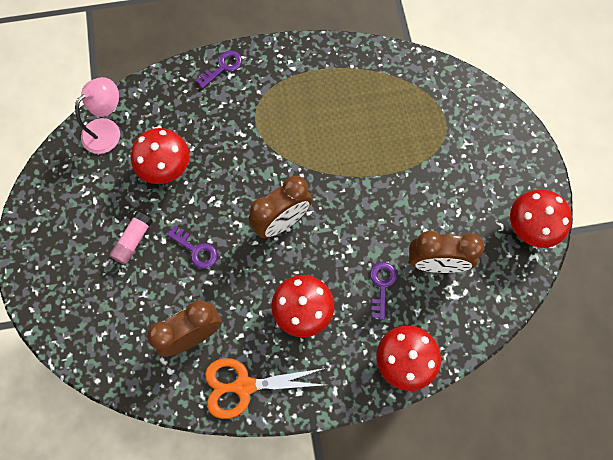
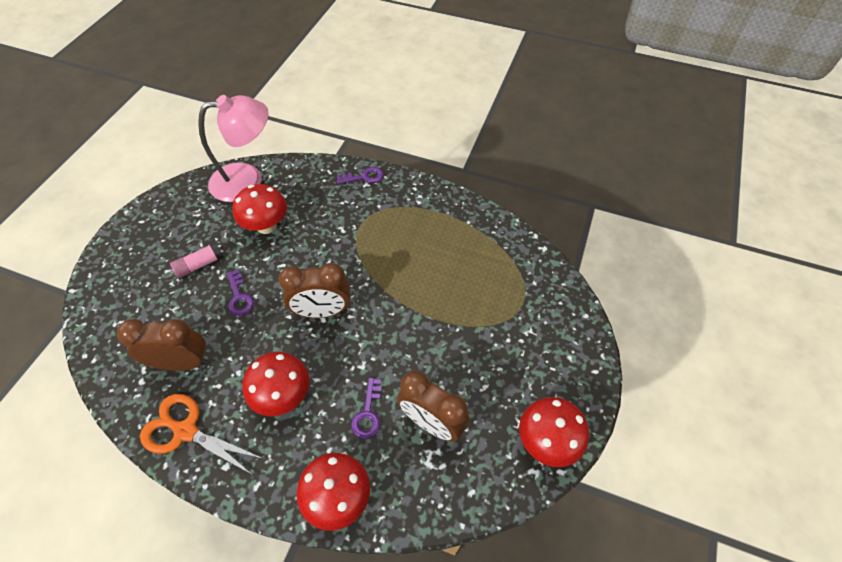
camera: 30 degrees right, 15 degrees down
(107, 130) = (247, 180): pink lamp -> pink lamp, size x1.53
(382, 285) = (368, 413): purple key -> purple key turned 150 degrees clockwise

